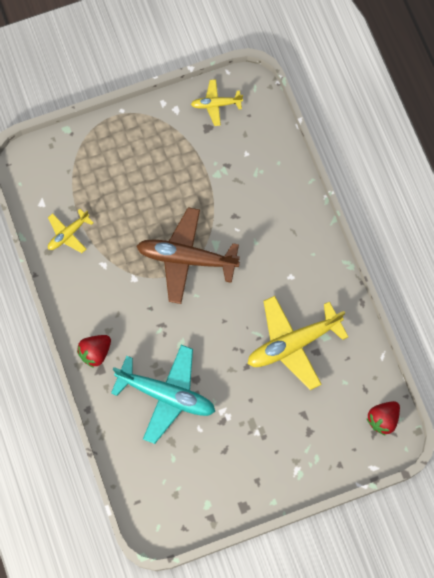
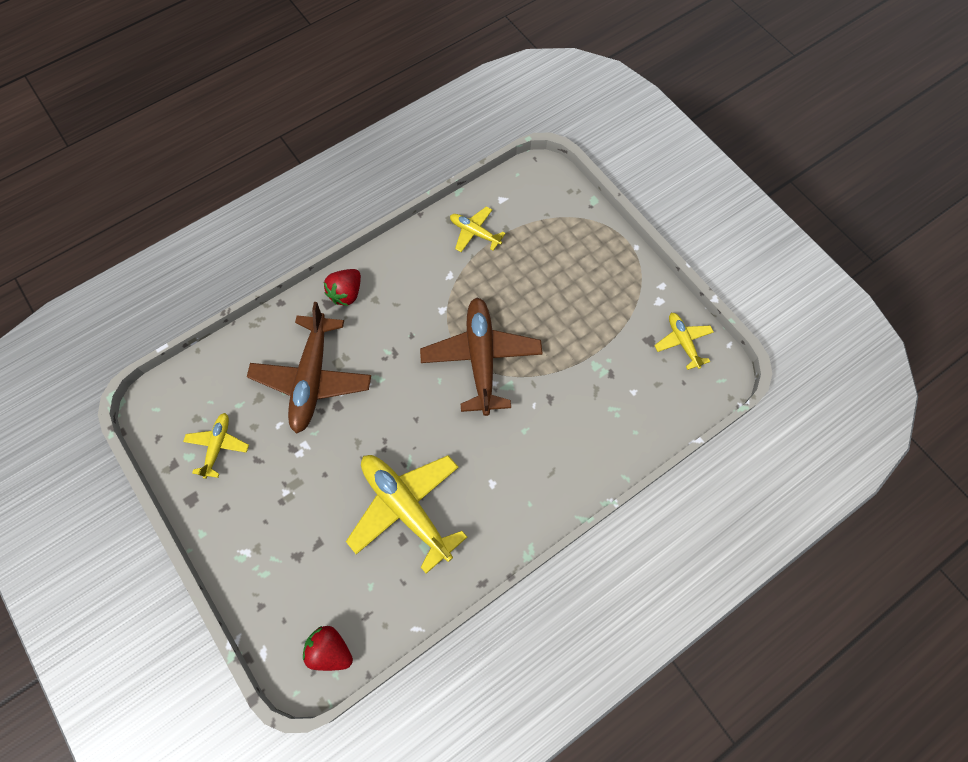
camera: 75 degrees right, 5 degrees down
(95, 352) = (346, 293): red strawberry -> red strawberry turned 90 degrees counterclockwise
(166, 395) = (312, 379): turquoise plane -> brown plane
(204, 480) = (218, 446): none -> yellow plane

